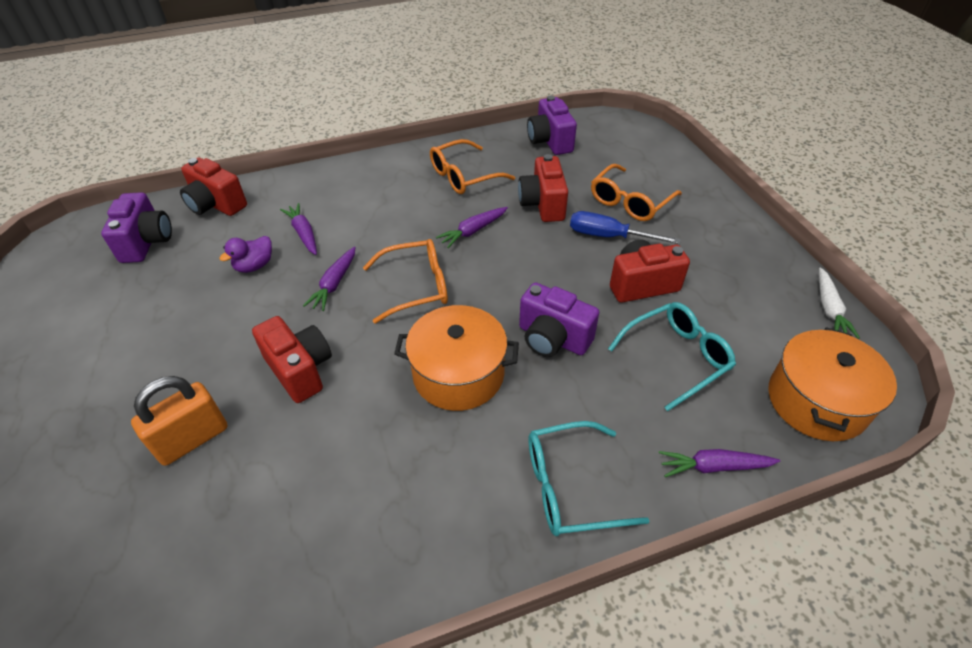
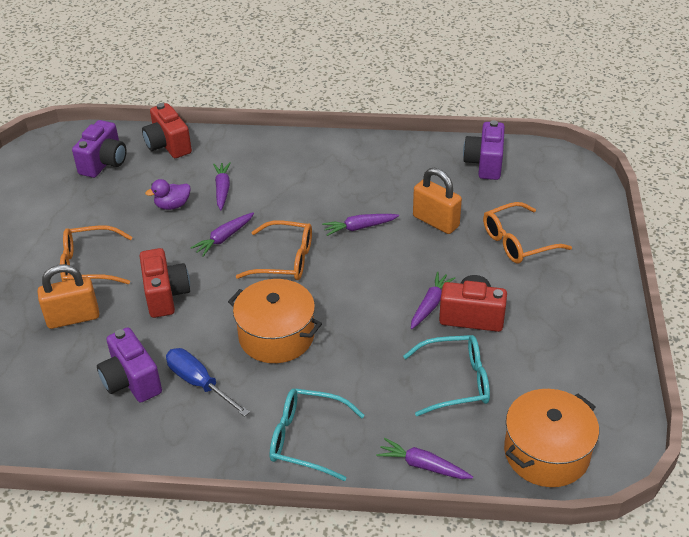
camera: 25 degrees right, 5 degrees down
(464, 176) = (383, 176): orange glasses -> orange glasses (89, 265)
(543, 204) = (435, 221): red camera -> orange padlock
(552, 338) = (366, 334): purple camera -> purple camera (131, 381)
(595, 286) = (430, 305): none -> purple carrot
(608, 236) = (474, 267): blue screwdriver -> blue screwdriver (199, 383)
(829, 309) = (625, 389): white carrot -> none

